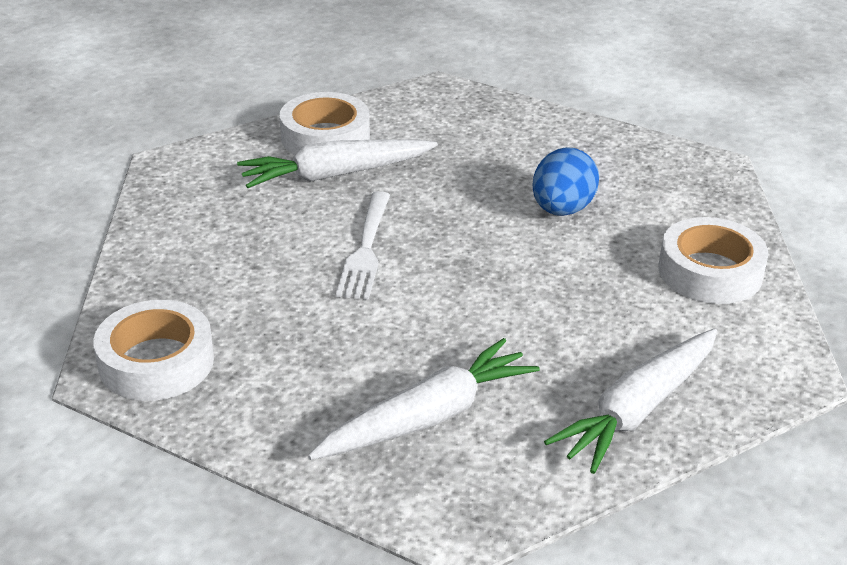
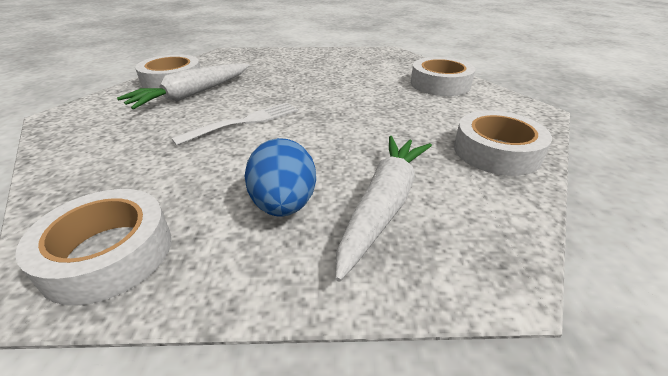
camera: 30 degrees left, 0 degrees up
(366, 248) = (243, 123): white fork -> white fork turned 105 degrees counterclockwise
(562, 209) = (340, 79): blue egg -> blue egg (284, 205)
(638, 410) = (496, 151): white carrot -> white tape

